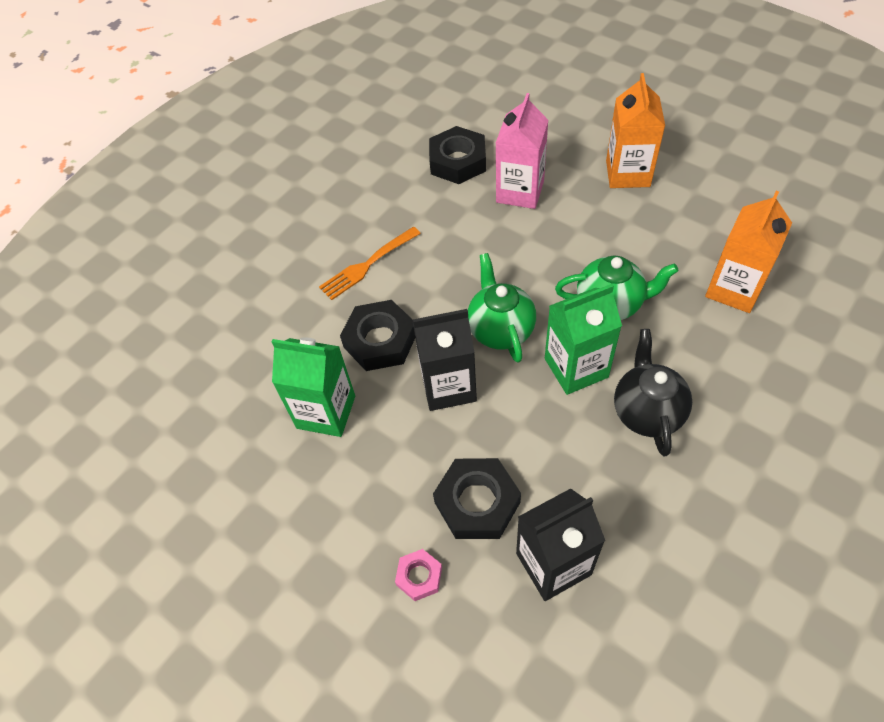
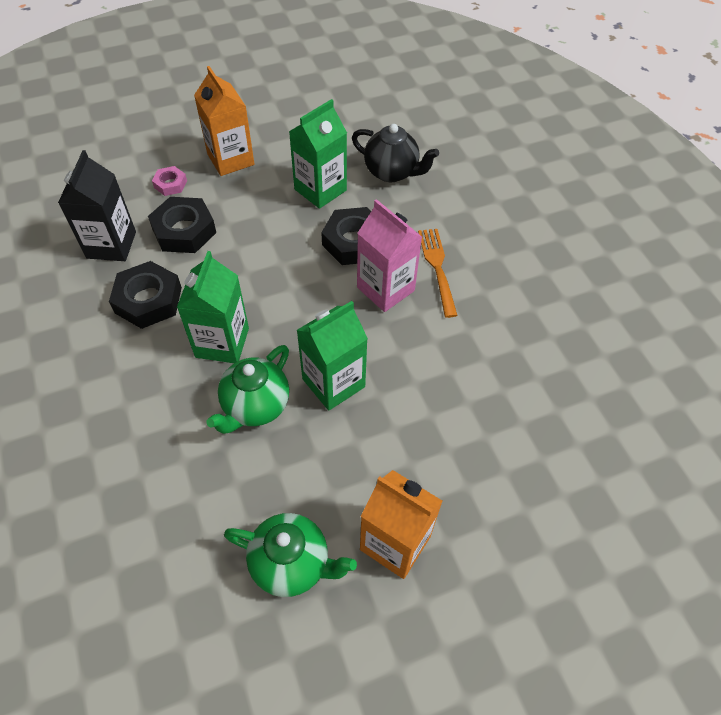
camera: 115 degrees right, 0 degrees up
(448, 386) = (280, 260): black carton -> none
(458, 161) = (524, 397): black nut -> black nut (148, 300)
(500, 329) = (299, 316): green teapot -> green teapot (292, 563)
(520, 191) = (442, 424): pink carton -> pink carton (385, 289)
(543, 269) = (333, 383): none -> green carton
(647, 412) = (146, 361): black teapot -> black teapot (392, 172)
(734, 289) = (181, 518): orange carton -> orange carton (230, 159)

